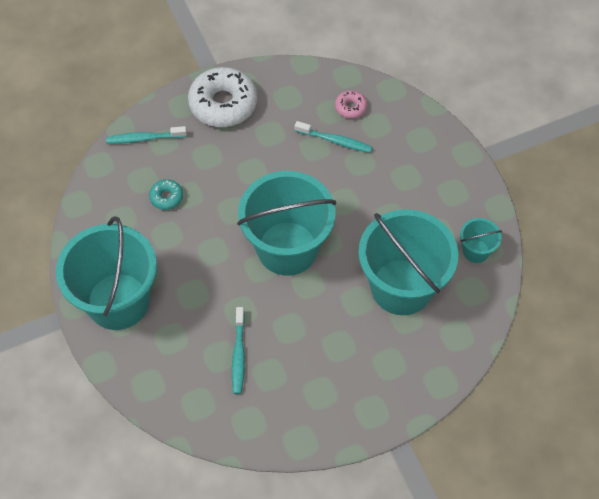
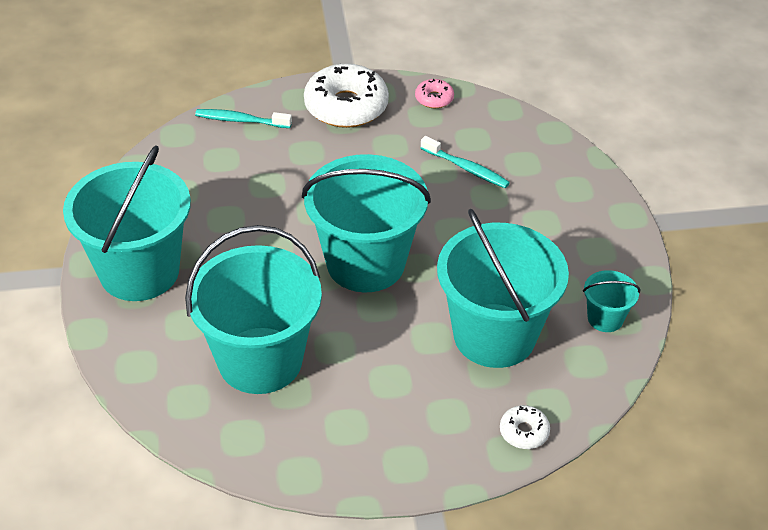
camera: 15 degrees right, 15 degrees down
(166, 197) = (241, 181): turquoise donut -> none
(238, 355) = (260, 360): turquoise toothbrush -> turquoise bucket
(350, 107) = (497, 140): pink donut -> pink donut (434, 98)
(446, 362) = (524, 432): none -> white donut

